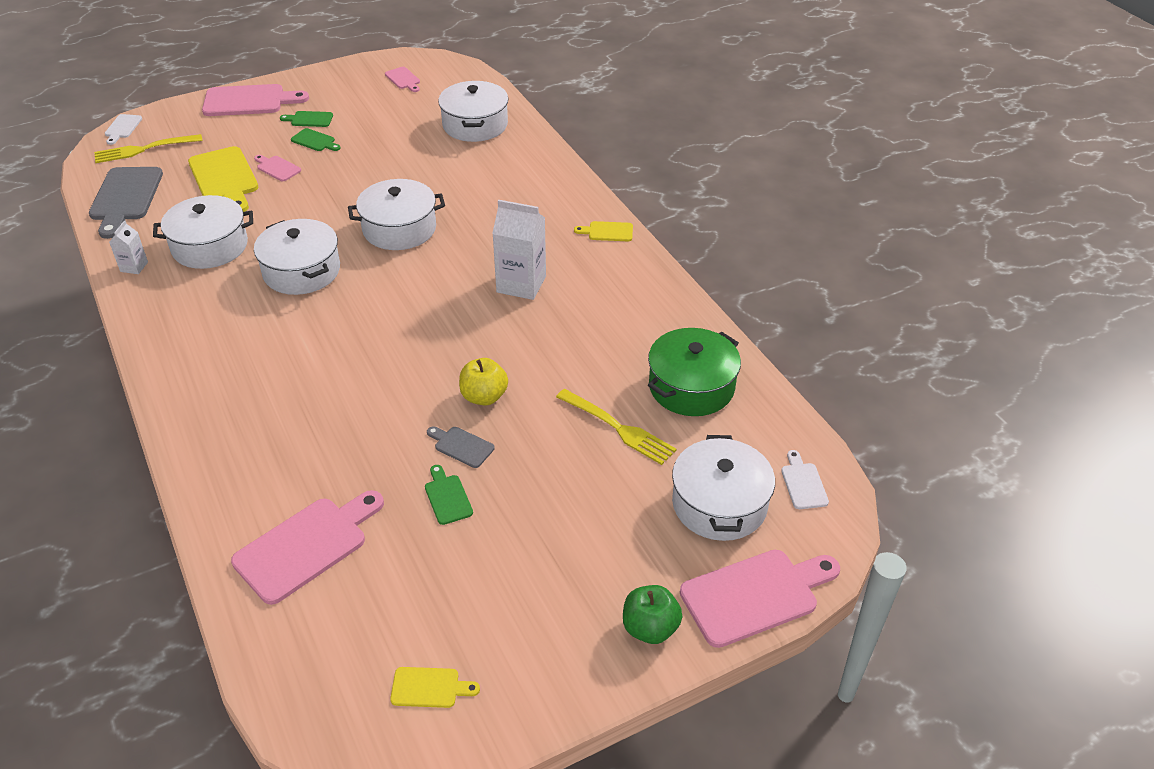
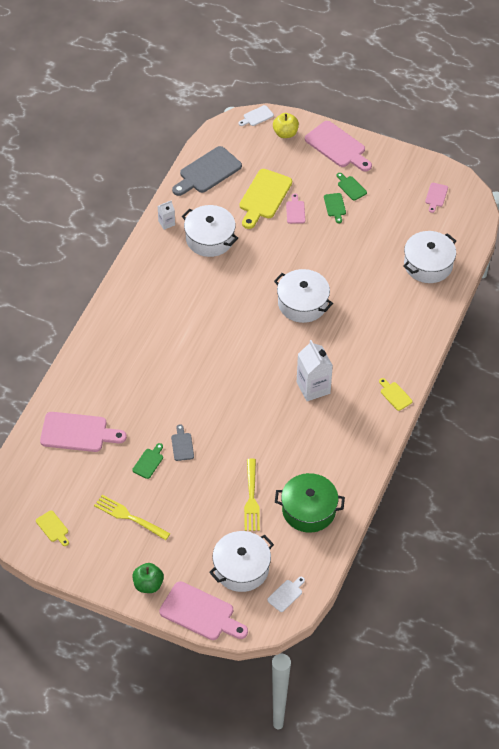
camera: 50 degrees right, 10 degrees up
(145, 149) = (250, 142): yellow fork -> yellow fork (130, 517)
(301, 271) = (230, 290): white pot -> none
(484, 397) = (220, 431): yellow apple -> yellow apple (285, 133)

